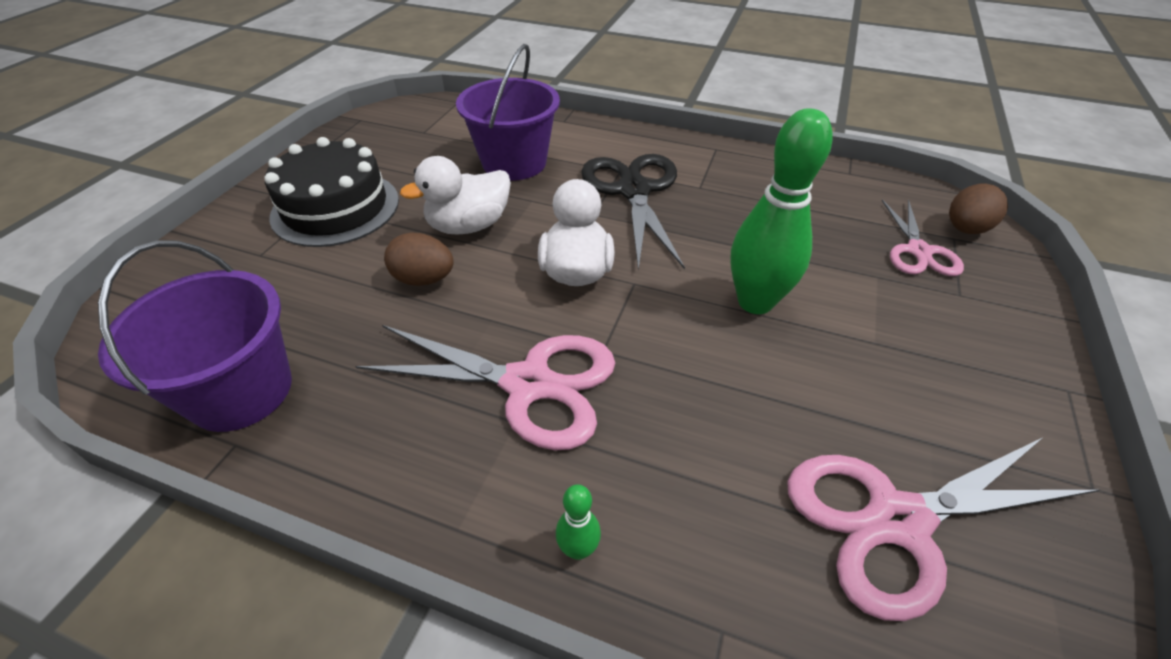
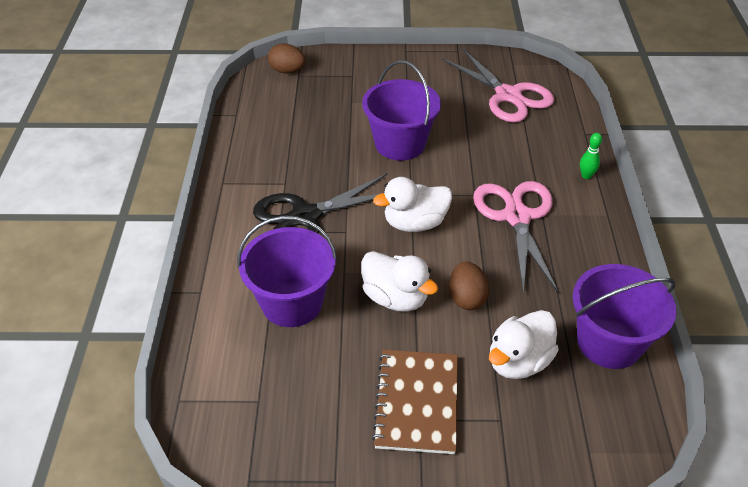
camera: 110 degrees left, 0 degrees up
(304, 292) = (518, 361): none -> white duck
(335, 208) = (416, 402): black cake -> brown notebook
(755, 302) = (400, 144): green bowling pin -> purple bucket
(919, 251) = (319, 87): pink scissors -> none

